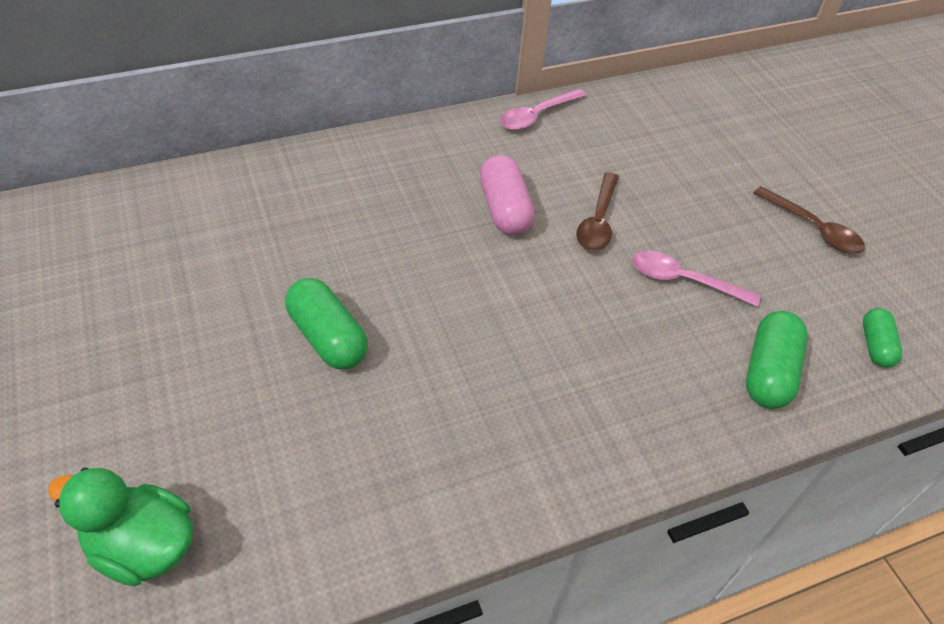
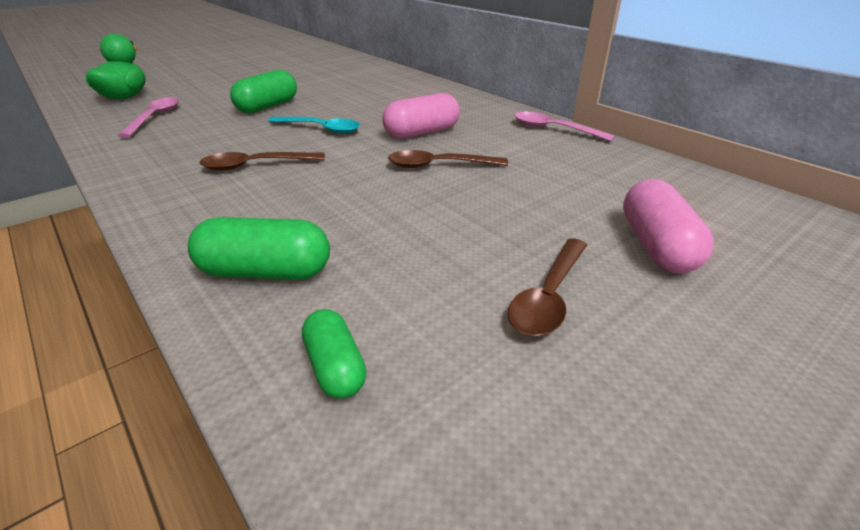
camera: 75 degrees right, 15 degrees down
(453, 292) = (321, 129): none -> turquoise spoon
(549, 365) = (256, 165): none -> brown spoon
(683, 280) = (385, 211): pink spoon -> pink spoon (155, 117)
(762, 156) = (656, 246): none -> pink capsule
(875, 345) = (335, 367): green capsule -> green capsule turned 75 degrees clockwise

